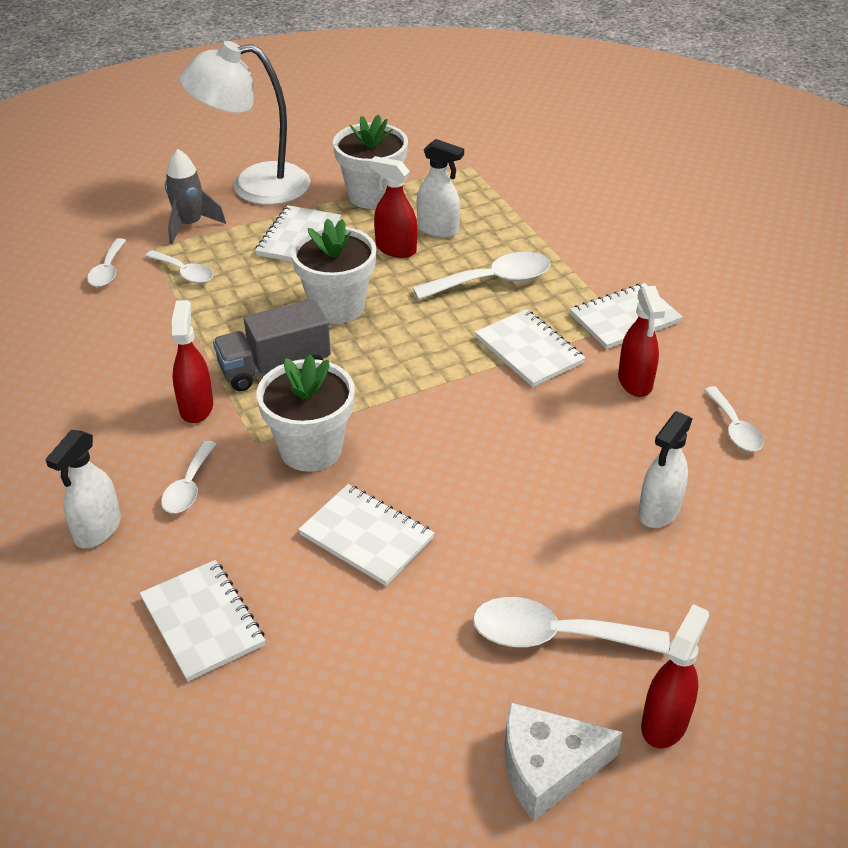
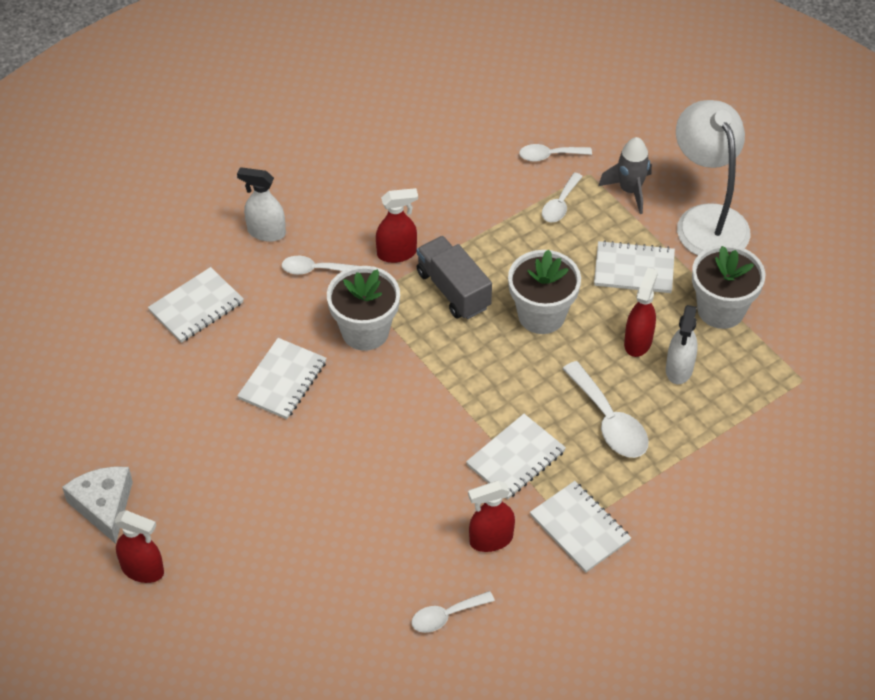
camera: 80 degrees right, 10 degrees up
(554, 636) = (208, 501): white spoon -> none
(659, 511) = (337, 561): white spray bottle -> none

